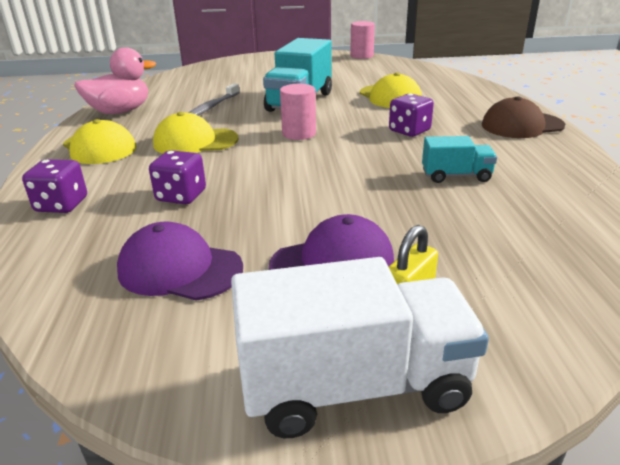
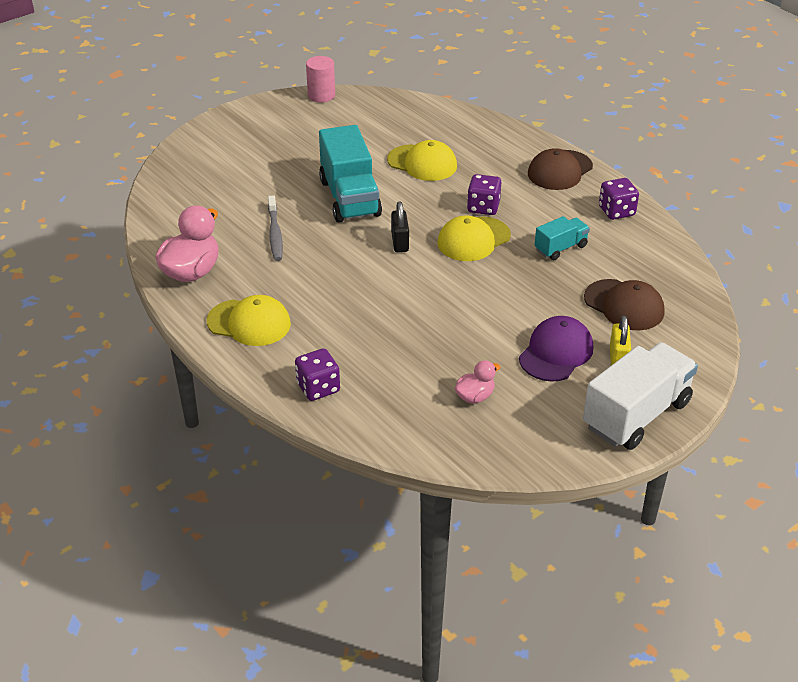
camera: 35 degrees left, 10 degrees up
(180, 269) = (475, 396): purple cap -> pink duck
(181, 196) = (395, 343): purple dice -> purple dice (616, 211)
(195, 142) = (325, 284): yellow cap -> yellow cap (473, 239)
(299, 133) = (400, 242): pink cylinder -> black padlock
(481, 246) = (624, 305): none -> brown cap

